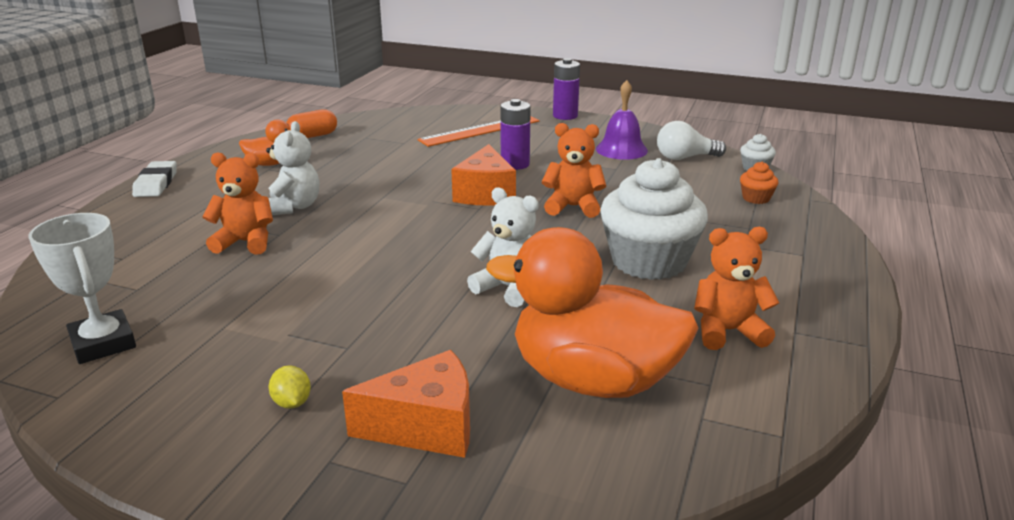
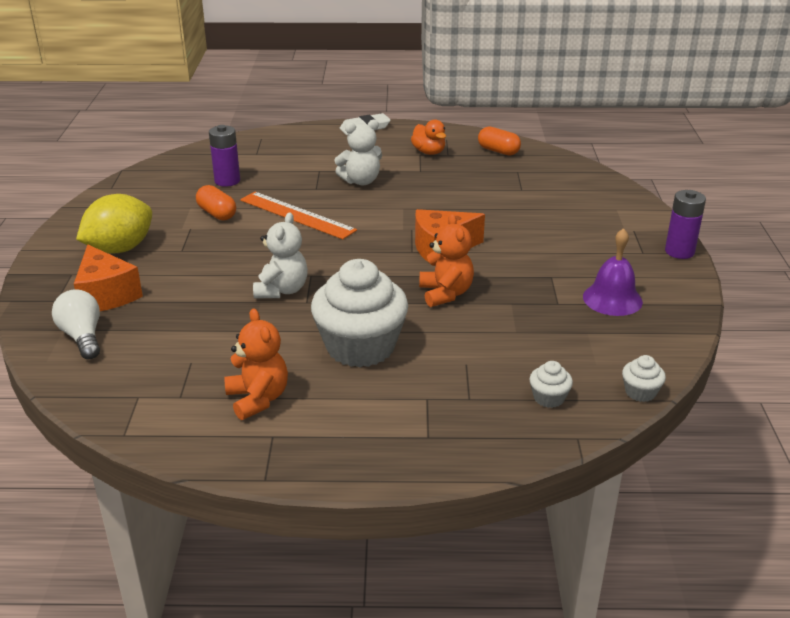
camera: 70 degrees right, 5 degrees up
(103, 343) = (162, 181): white trophy -> none
(245, 242) = (297, 181): orange teddy bear -> none
(269, 308) = (217, 214): none -> orange capsule
(292, 403) = (120, 249): yellow lemon -> yellow lemon, size x2.42
(480, 130) = (586, 216): orange ruler -> orange ruler (296, 215)
(515, 164) = (518, 249): purple battery -> purple battery (227, 181)
(593, 380) = (170, 345): orange duck -> none
(685, 158) = (626, 341): white light bulb -> white light bulb (82, 337)
(756, 198) = (549, 398): orange cupcake -> white cupcake

